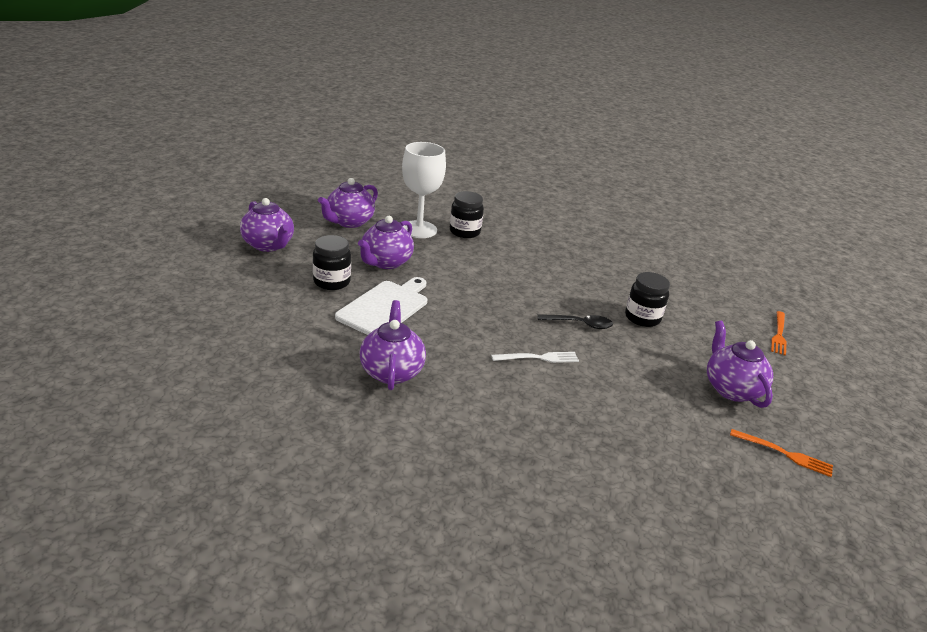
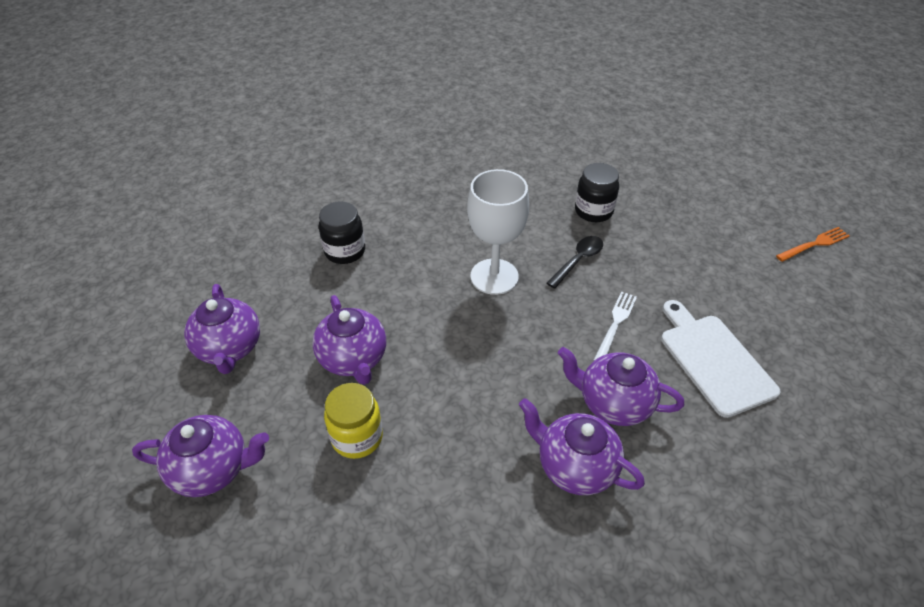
camera: 50 degrees left, 15 degrees up
(331, 282) = (357, 437): black jar -> yellow jar
(385, 307) = (448, 409): white cutting board -> white cutting board (713, 360)
(419, 229) = (306, 289): white goblet -> white goblet (494, 276)
(731, 389) = (722, 221): purple teapot -> purple teapot (613, 403)
(779, 334) = (664, 145): orange fork -> none

